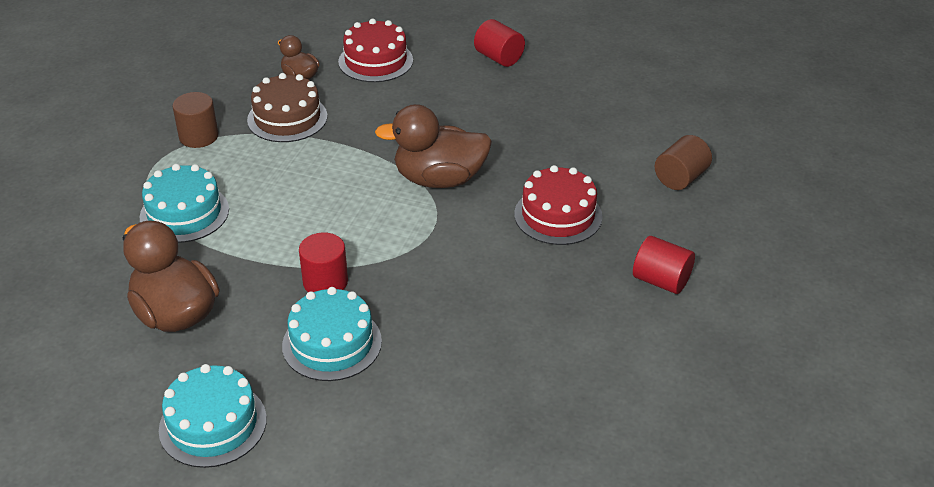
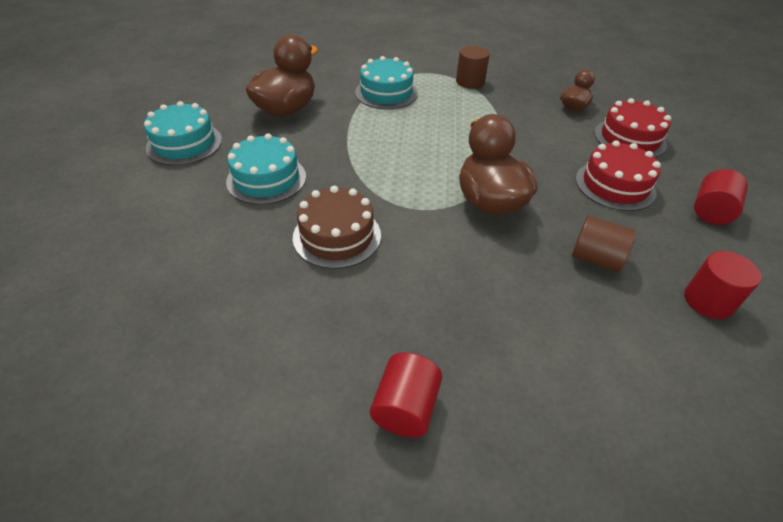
camera: 75 degrees right, 5 degrees up
(287, 118) = (517, 111): brown cake -> brown cake (337, 236)
(325, 282) = (333, 163): red cylinder -> red cylinder (708, 301)
(558, 215) = (480, 294): red cake -> red cake (615, 185)
(680, 178) = (616, 412): brown cylinder -> brown cylinder (595, 258)

